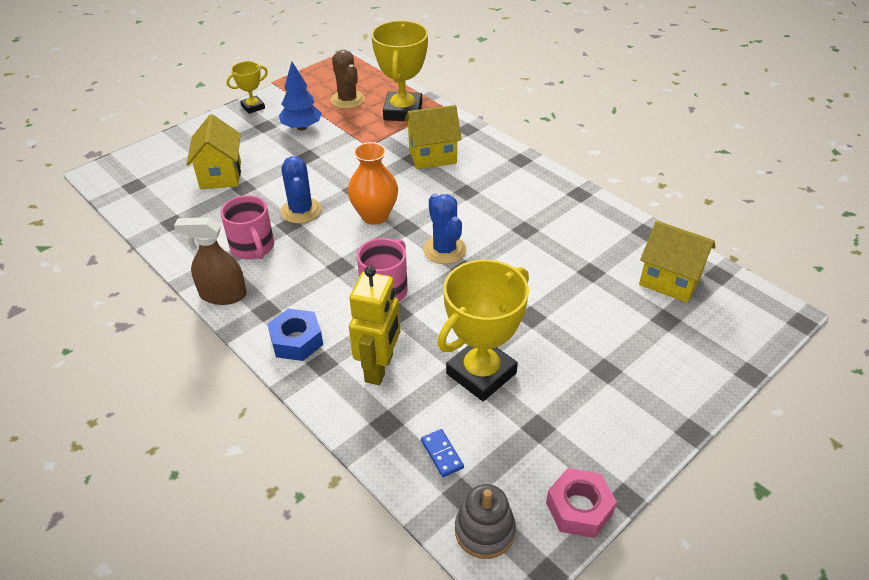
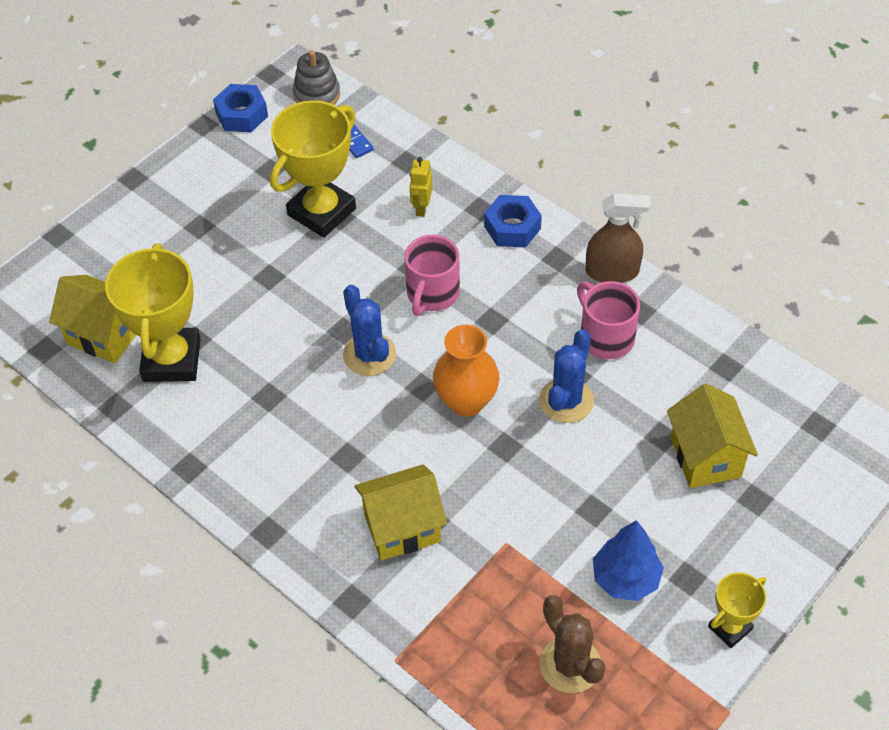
camera: 175 degrees right, 10 degrees up
(301, 211) = (566, 401): blue cactus -> blue cactus turned 45 degrees clockwise
(379, 368) = (421, 208): yellow robot -> yellow robot, size x0.54
(403, 111) = (465, 639): yellow trophy -> yellow trophy (171, 360)
(579, 508) = (242, 115): pink nut -> blue nut

